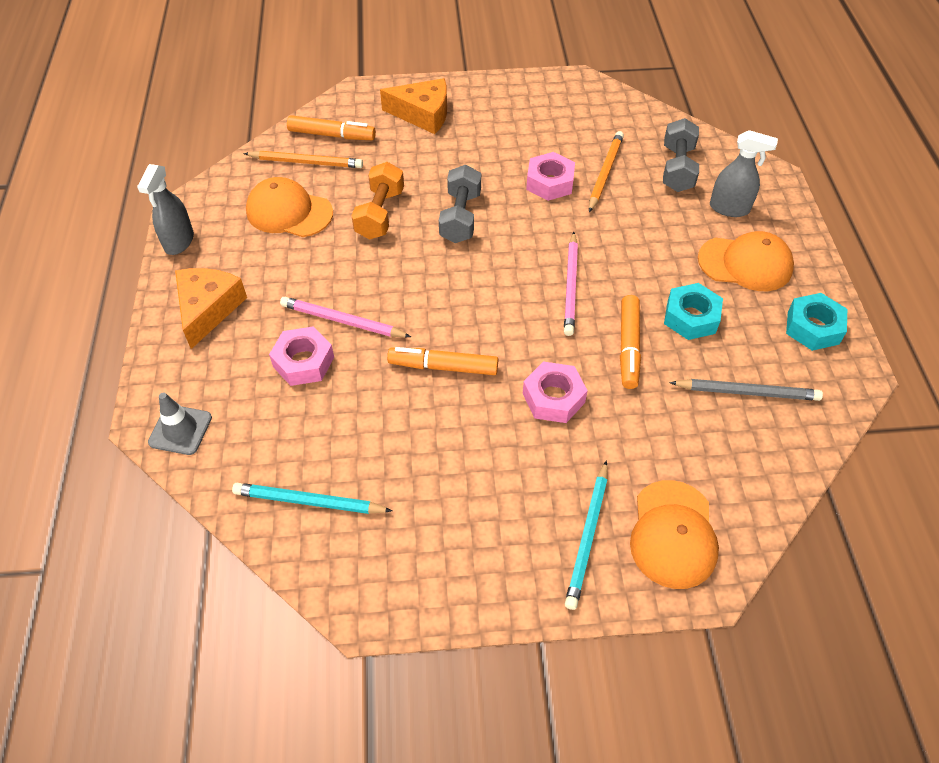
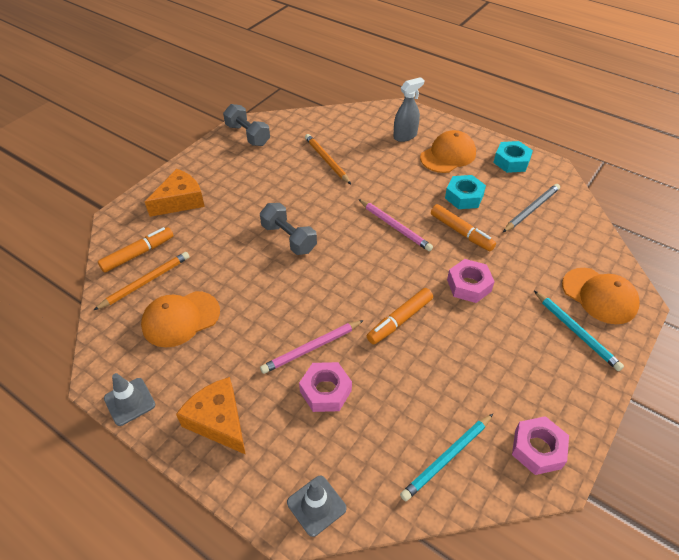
camera: 50 degrees left, 5 degrees down
(179, 242) = (129, 401): grey spray bottle -> grey traffic cone
(380, 214) = (240, 273): orange dumbbell -> none
(550, 182) = (307, 185): pink nut -> pink nut (537, 449)
(677, 168) = (356, 134): grey dumbbell -> grey dumbbell (248, 135)

